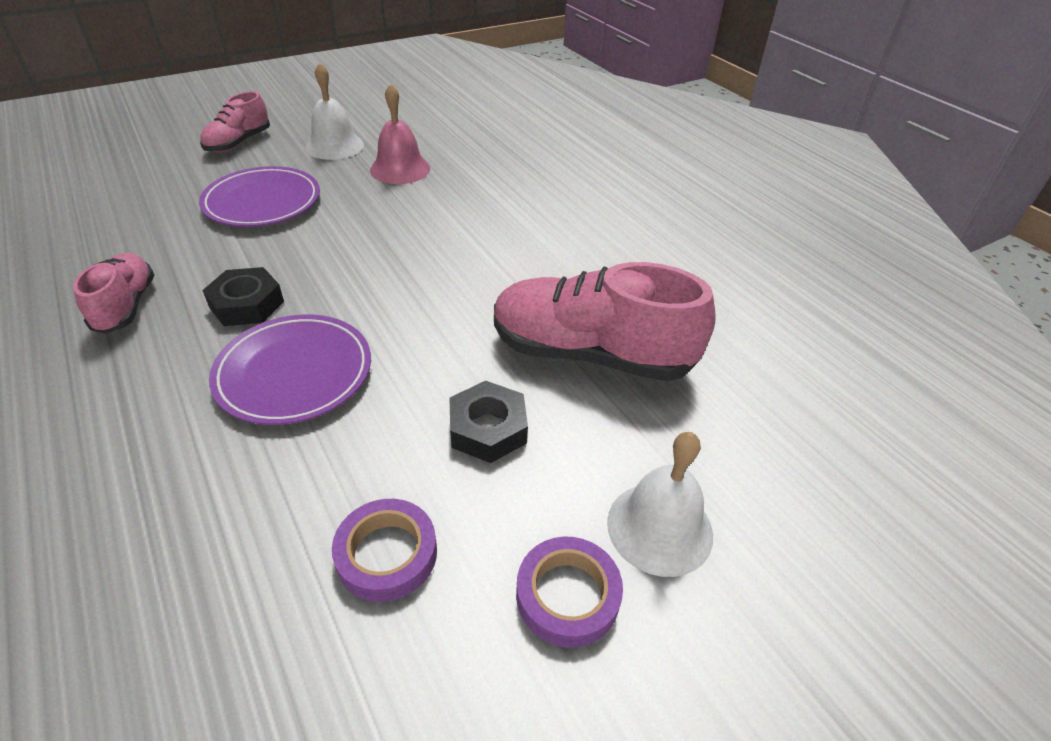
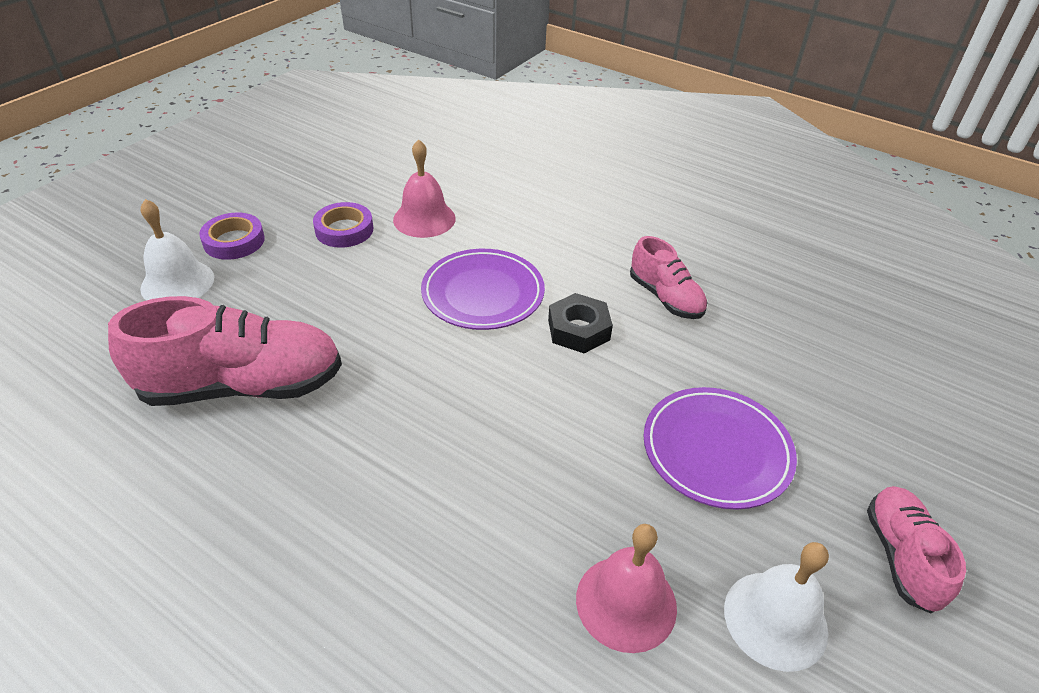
camera: 155 degrees right, 0 degrees up
(253, 532) = (424, 219): none -> pink bell
(488, 429) = (314, 302): black nut -> none

